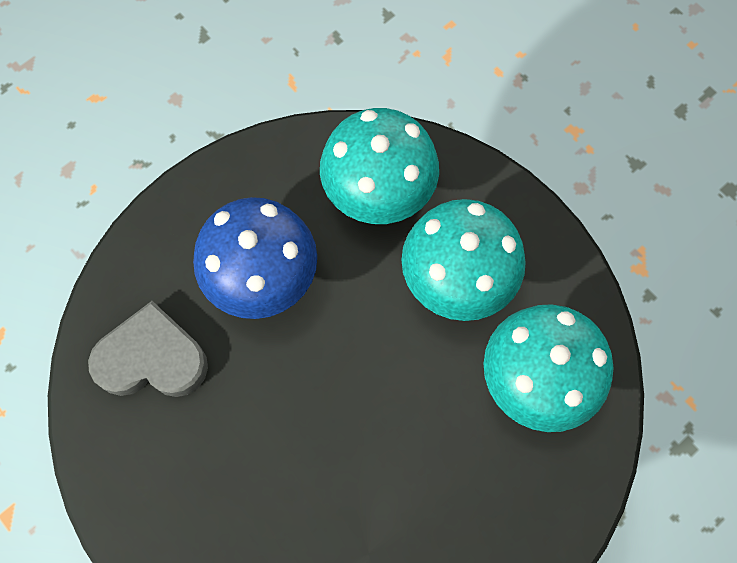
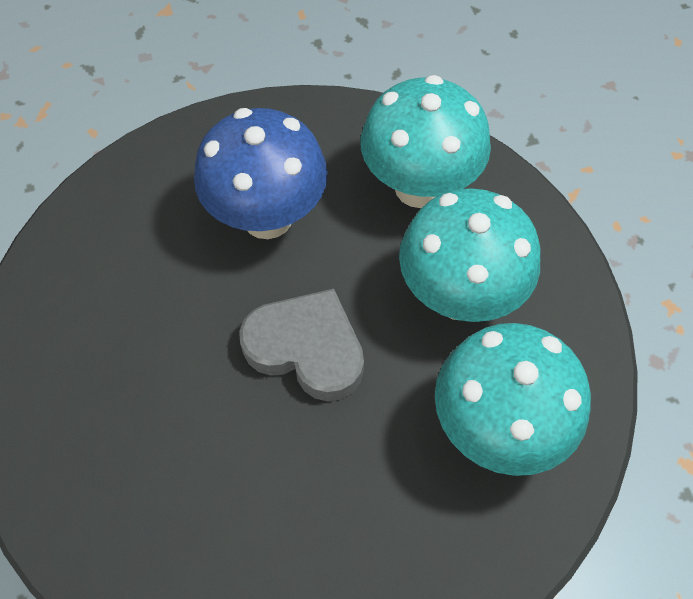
camera: 25 degrees right, 10 degrees down
(152, 358) = (125, 242): grey heart -> grey heart (306, 348)

